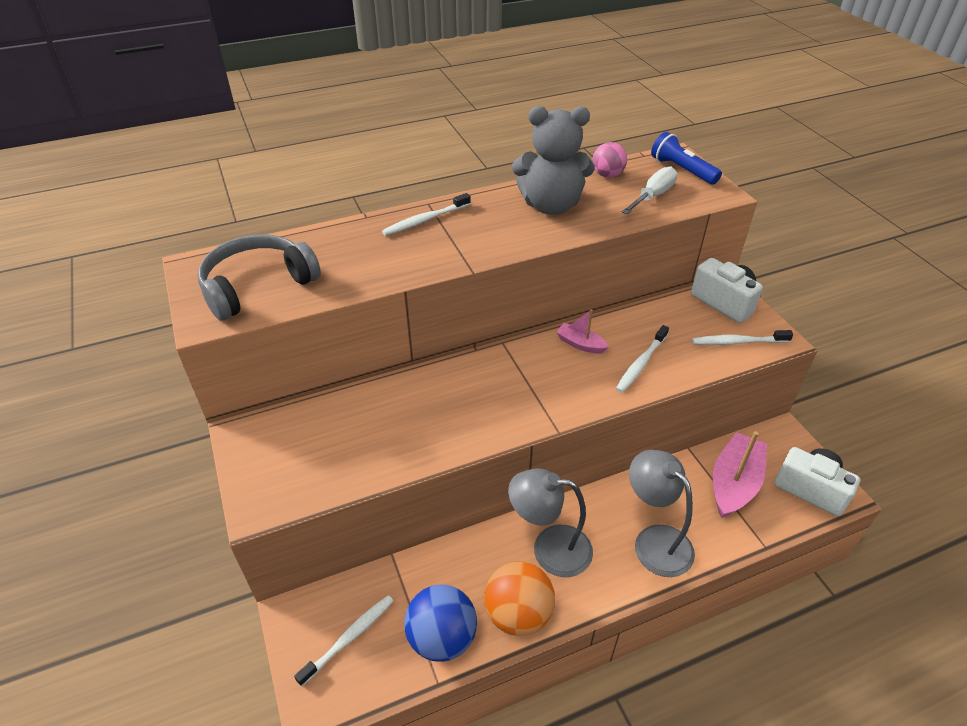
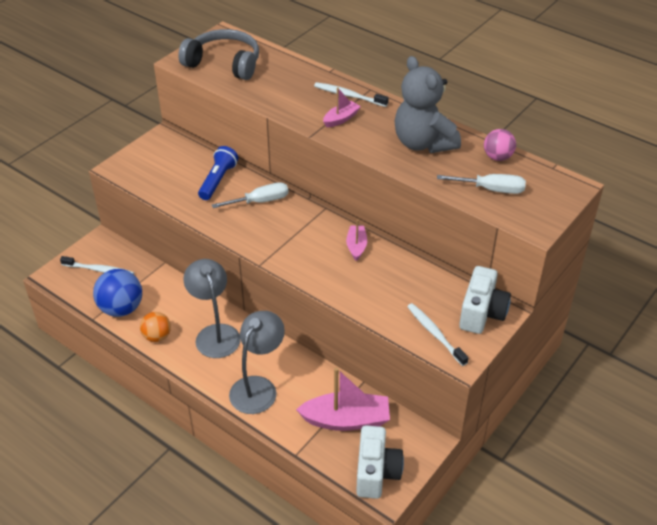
camera: 60 degrees right, 0 degrees up
(450, 389) = (260, 201): none -> white screwdriver
(462, 240) = (341, 119): none -> pink boat
(518, 614) = (157, 336): orange ball -> orange ball, size x0.62
(641, 363) = (361, 285): white toothbrush -> none
(682, 170) = (551, 195): blue flashlight -> blue flashlight (218, 180)

